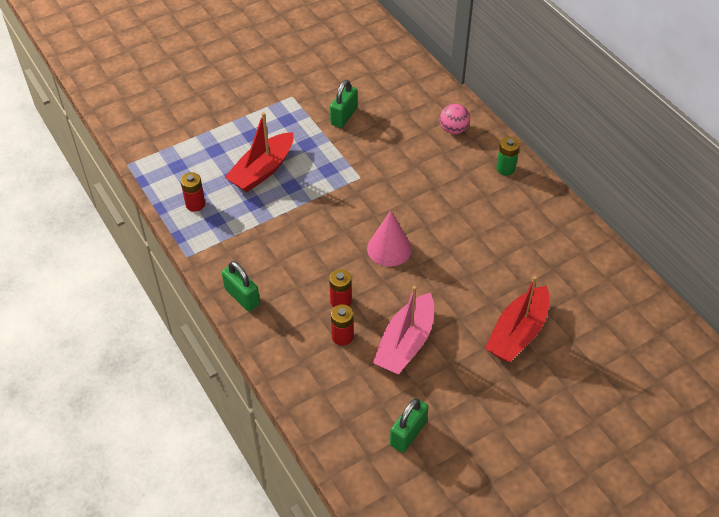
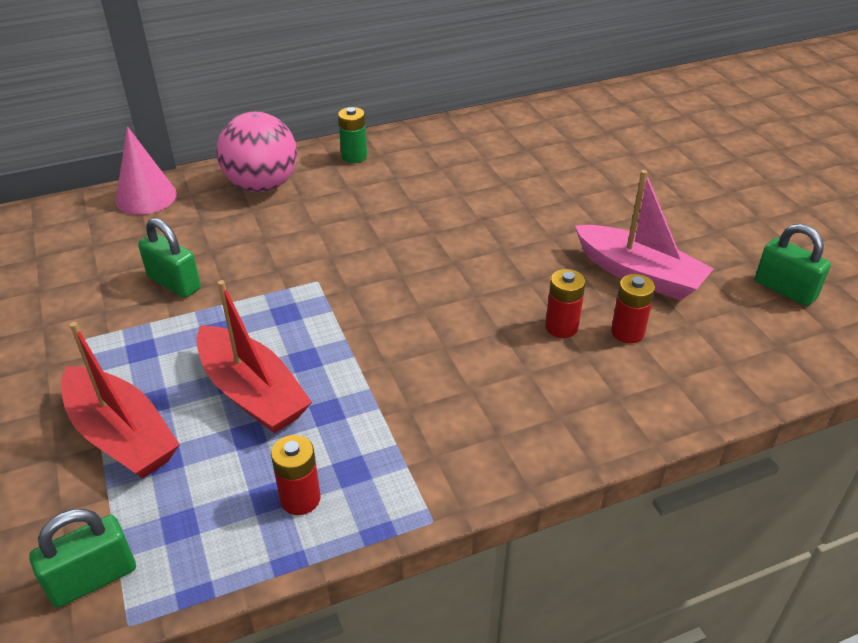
camera: 80 degrees left, 10 degrees down
(242, 297) = (541, 443): green padlock -> green padlock (93, 579)
(389, 248) = (469, 269): pink cone -> pink cone (146, 197)
(453, 129) = (262, 185): pink ball -> pink ball, size x1.76
(517, 333) = (622, 186): red boat -> red boat (121, 435)

